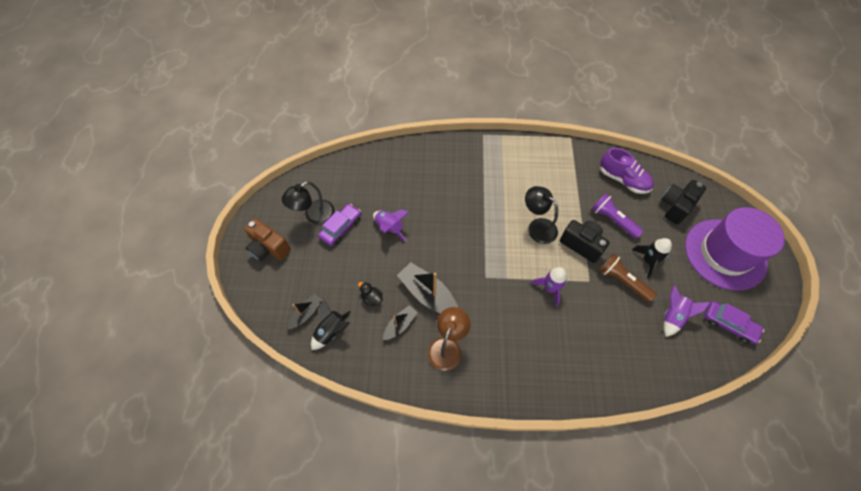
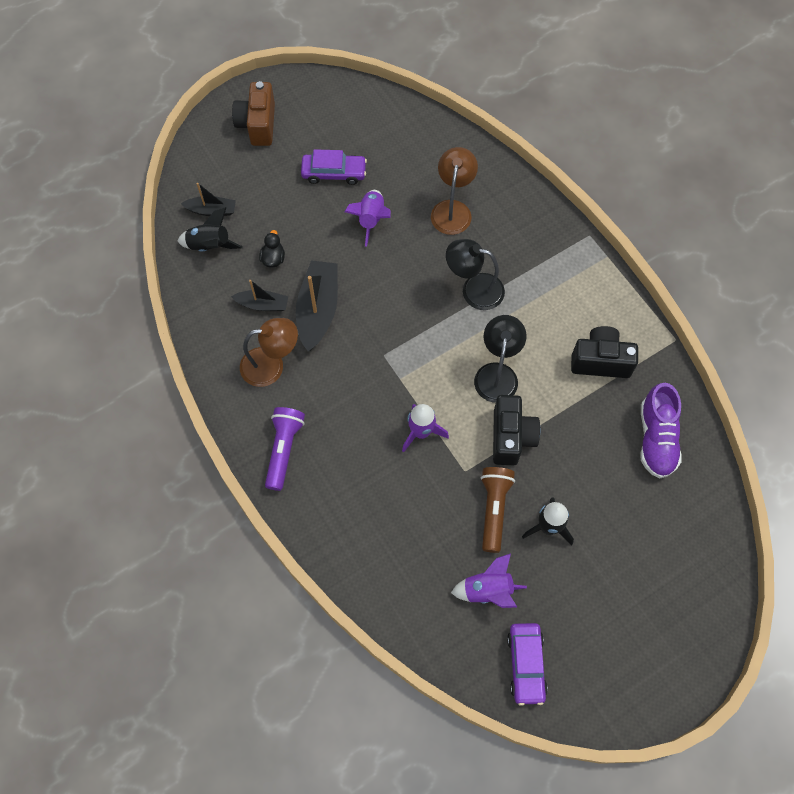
camera: 55 degrees right, 5 degrees up
(314, 216) = (328, 137): black lamp -> black lamp (474, 289)
(417, 184) = (452, 209): none -> brown lamp
(613, 220) = (578, 456): purple flashlight -> purple flashlight (284, 450)
(675, 207) = (665, 525): black camera -> black camera (600, 361)
(725, 254) = (635, 620): purple hat -> none

